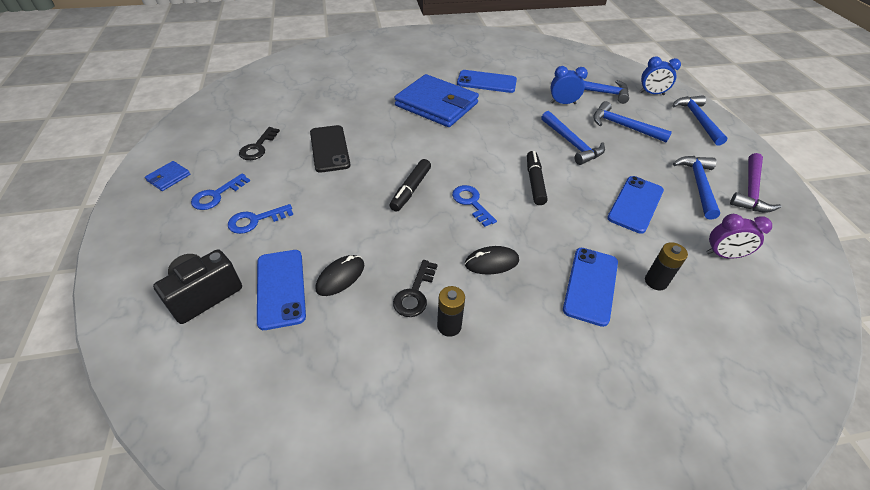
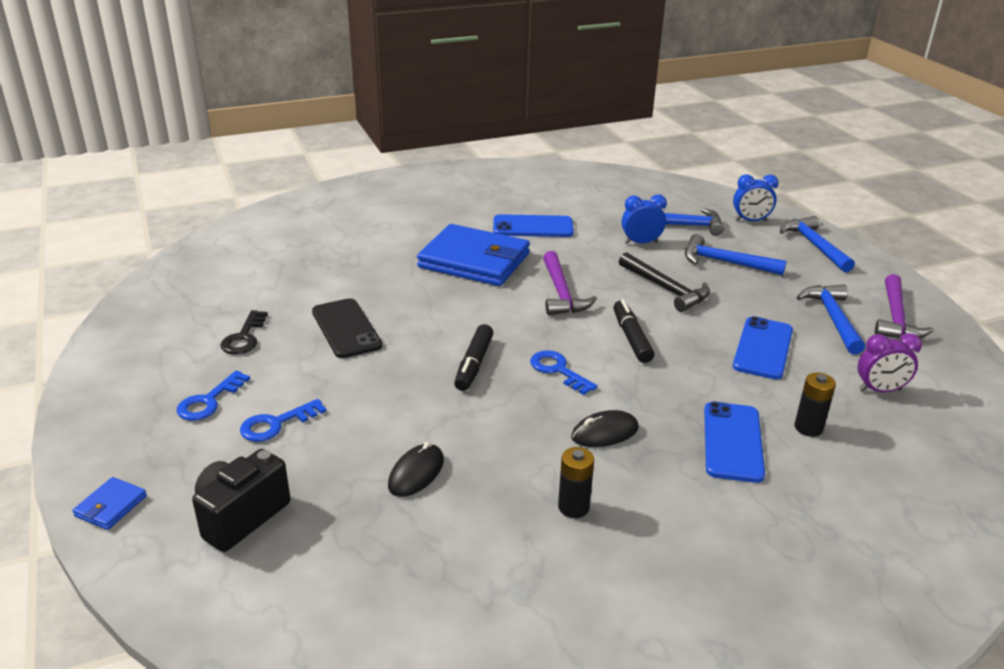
camera: 10 degrees left, 15 degrees down
(169, 177) = (130, 388): blue wallet -> blue wallet (111, 506)
(281, 288) = (342, 496): blue phone -> none
(415, 293) = (519, 478): black key -> none
(492, 138) = (561, 293): none -> purple hammer
(572, 143) = (666, 289): blue hammer -> black hammer

